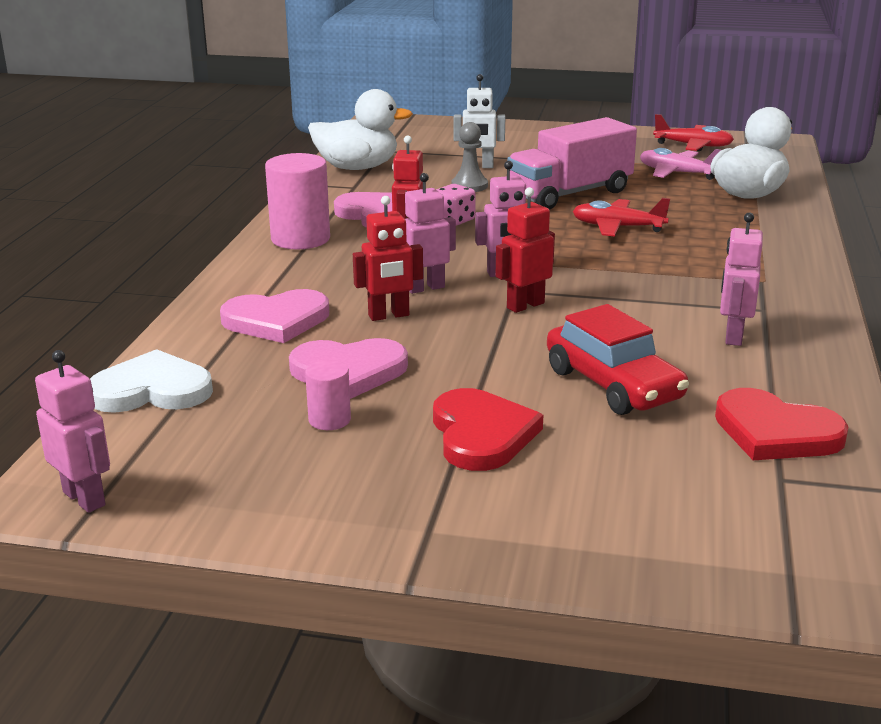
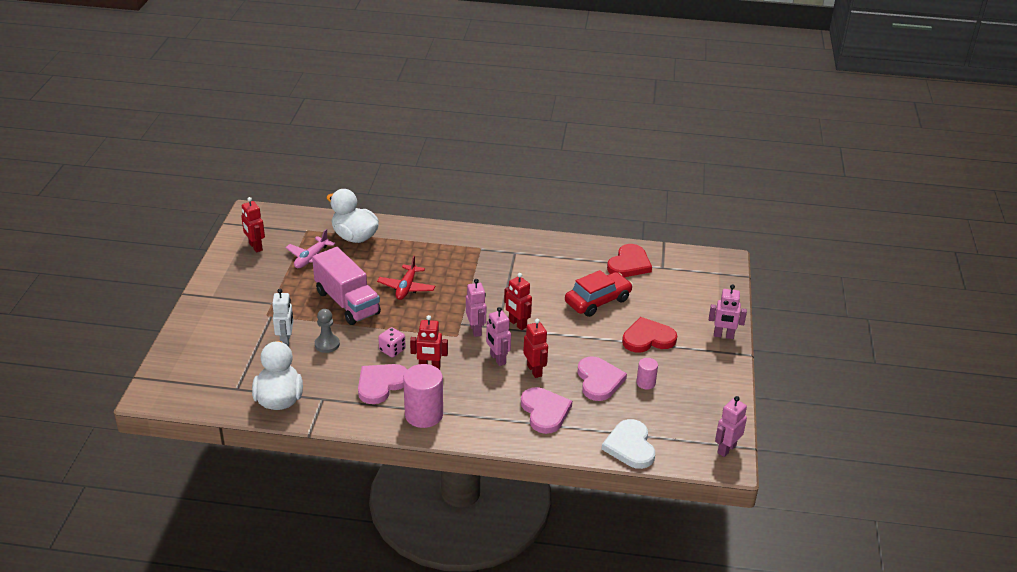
camera: 95 degrees left, 10 degrees up
(693, 146) = (255, 247): red plane -> red robot
(733, 336) = (545, 264): pink robot -> pink robot (723, 336)

